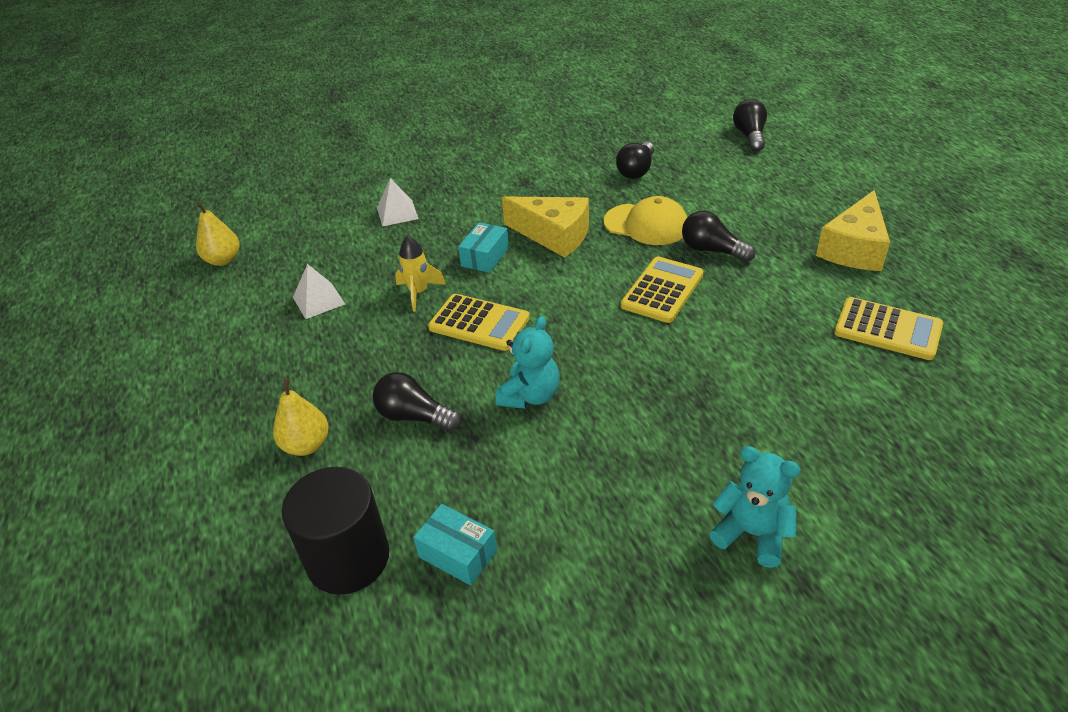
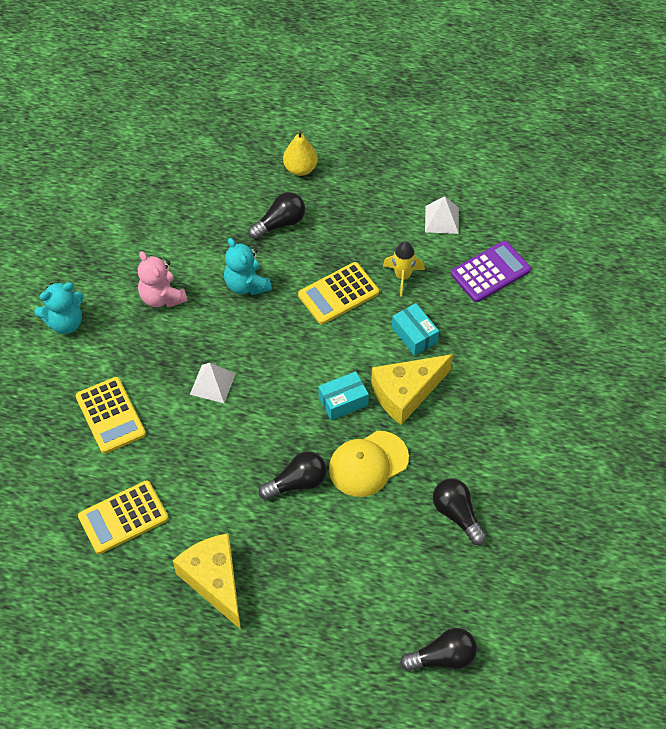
camera: 120 degrees right, 15 degrees up
(223, 260) = (542, 183): yellow pear -> none
(348, 558) = (205, 159): black cylinder -> none
(369, 246) = (490, 272): none -> purple calculator
(397, 213) = (527, 309): white pyramid -> white pyramid (212, 383)
(457, 554) = (168, 201): turquoise box -> turquoise box (343, 401)
(618, 459) = (162, 297): none -> pink teddy bear
(662, 290) = (280, 417): yellow calculator -> yellow calculator (110, 415)
(750, 136) = (442, 658): black light bulb -> black light bulb turned 45 degrees counterclockwise

